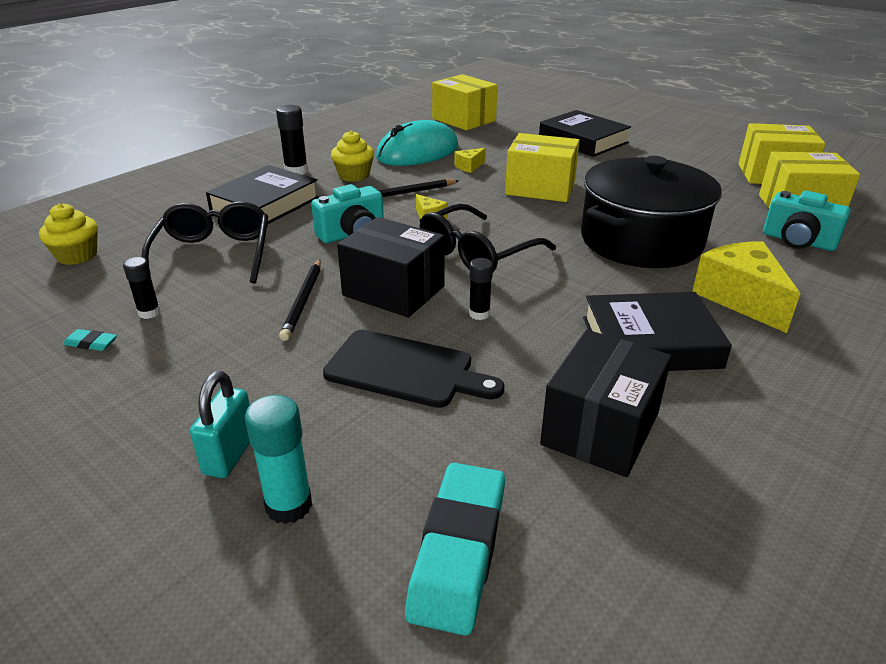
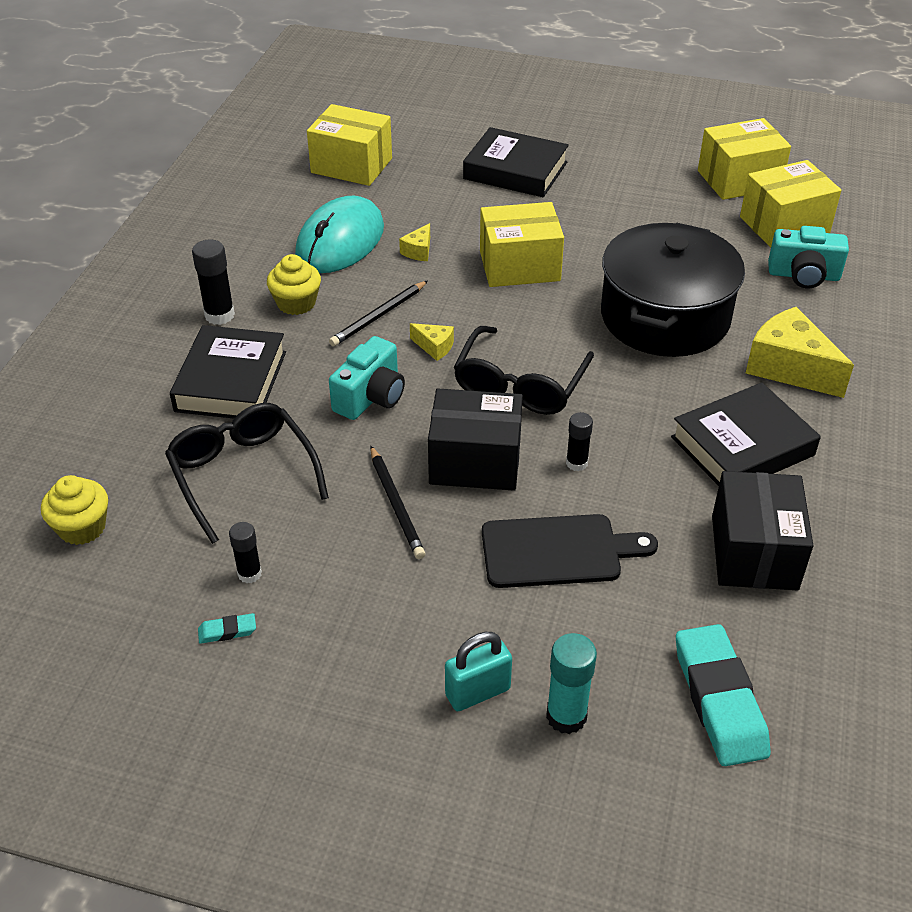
camera: 25 degrees left, 10 degrees up
(230, 454) = (477, 692): turquoise padlock -> turquoise padlock turned 75 degrees clockwise

